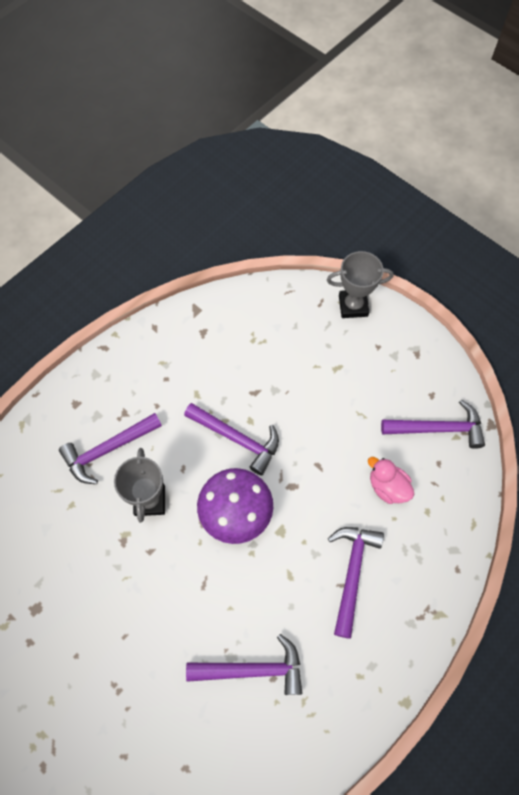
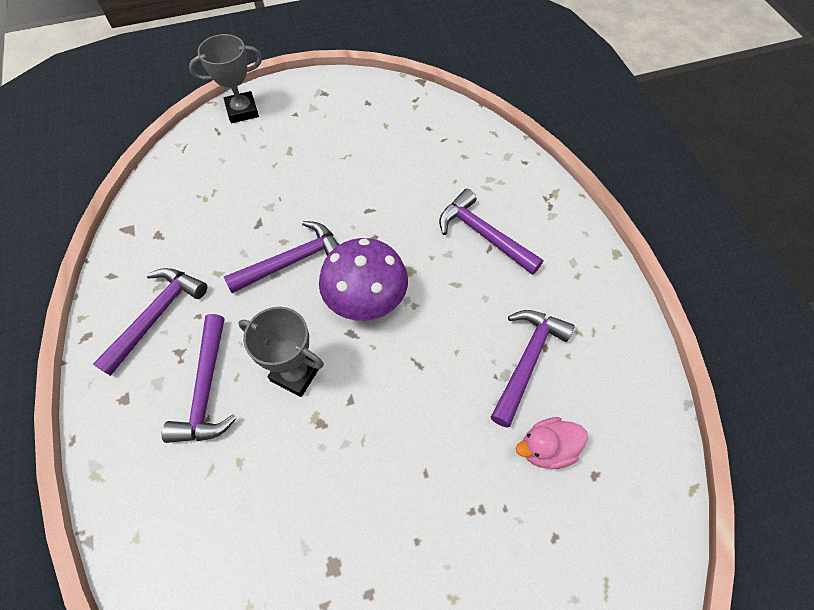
camera: 60 degrees left, 5 degrees down
(353, 306) = (242, 111): grey trophy -> grey trophy turned 45 degrees clockwise
(387, 487) = (424, 171): pink duck -> pink duck (546, 448)
(438, 428) = (399, 113): purple hammer -> purple hammer (157, 315)

